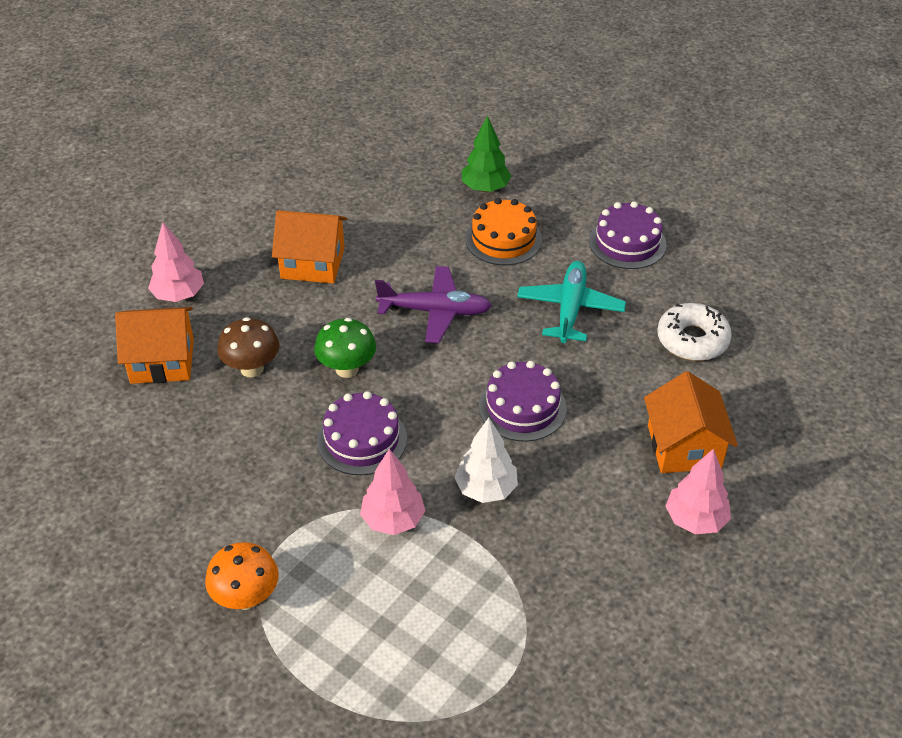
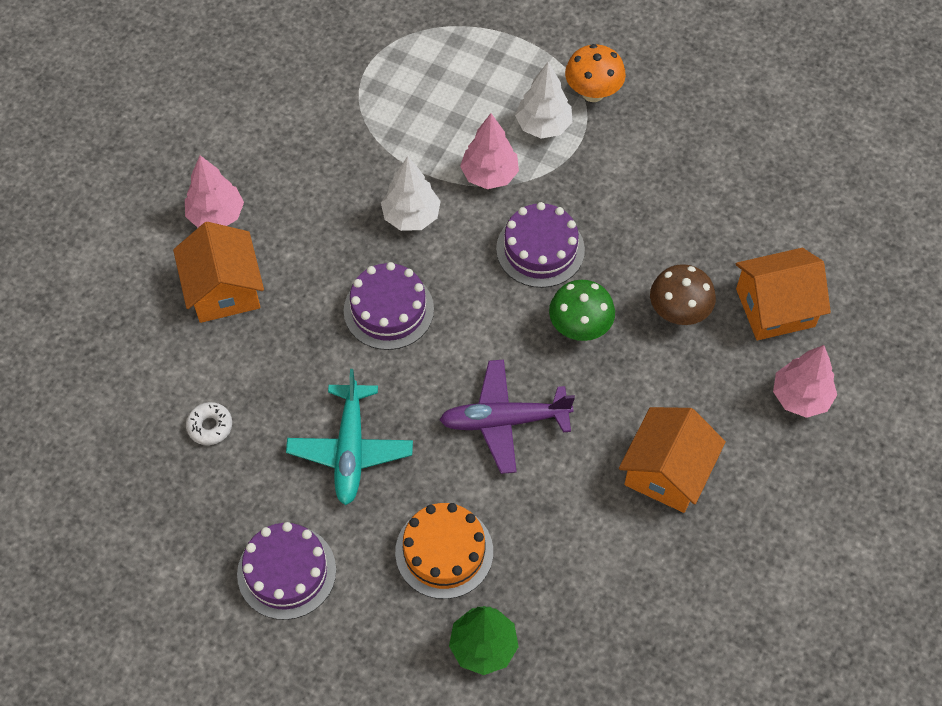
camera: 170 degrees right, 15 degrees up
(312, 263) = (667, 472): orange house -> orange house turned 60 degrees counterclockwise
(317, 567) = (543, 125): none -> white tree
(692, 340) = (210, 426): white donut -> white donut, size x0.56

